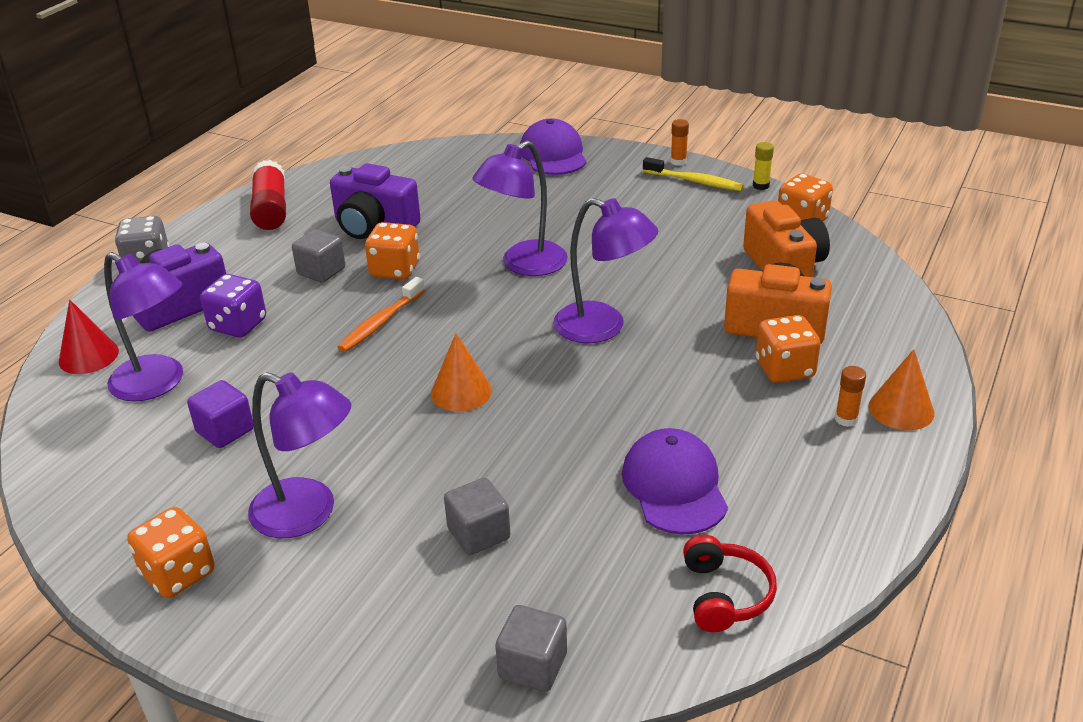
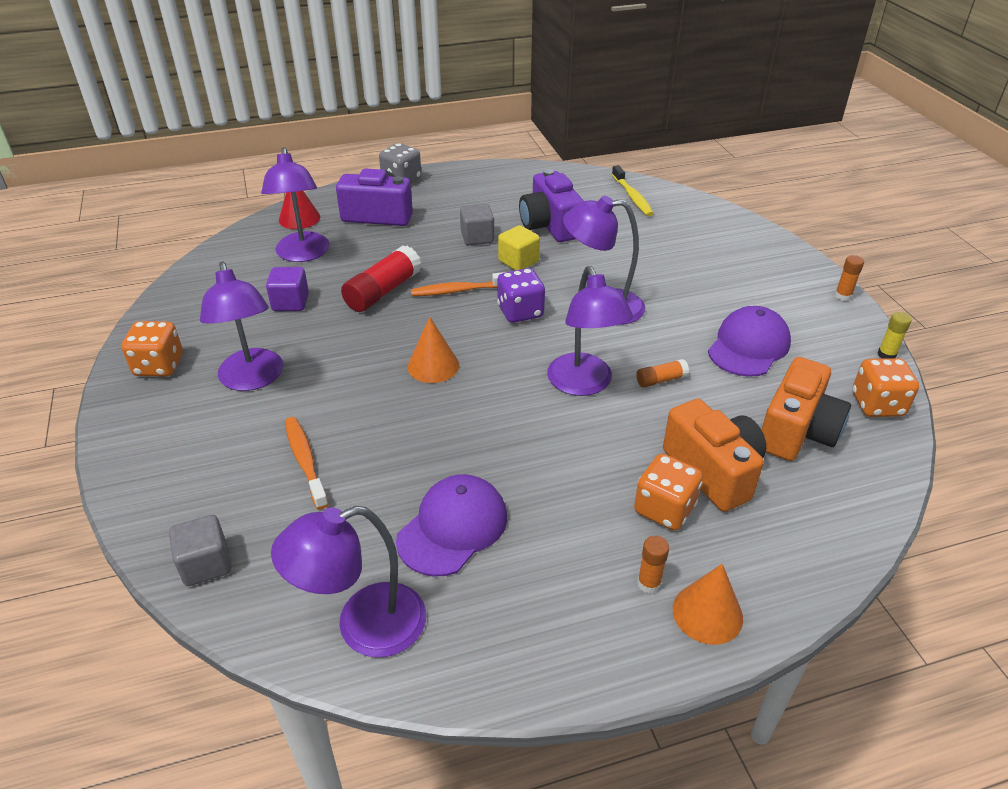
camera: 45 degrees right, 5 degrees up
(238, 325) = (387, 244): purple dice -> purple dice (520, 312)
(271, 209) = (510, 182): red glue stick -> red glue stick (383, 291)
(395, 270) = (518, 261): orange dice -> yellow cube
(478, 534) = (305, 461): grey cube -> orange toothbrush
(553, 154) = (748, 239): purple cap -> purple cap (748, 346)
(650, 290) = (661, 380): none -> orange glue stick
(695, 181) = (831, 319): yellow toothbrush -> yellow toothbrush (632, 197)
(725, 595) = (364, 626): red headphones -> purple lamp

